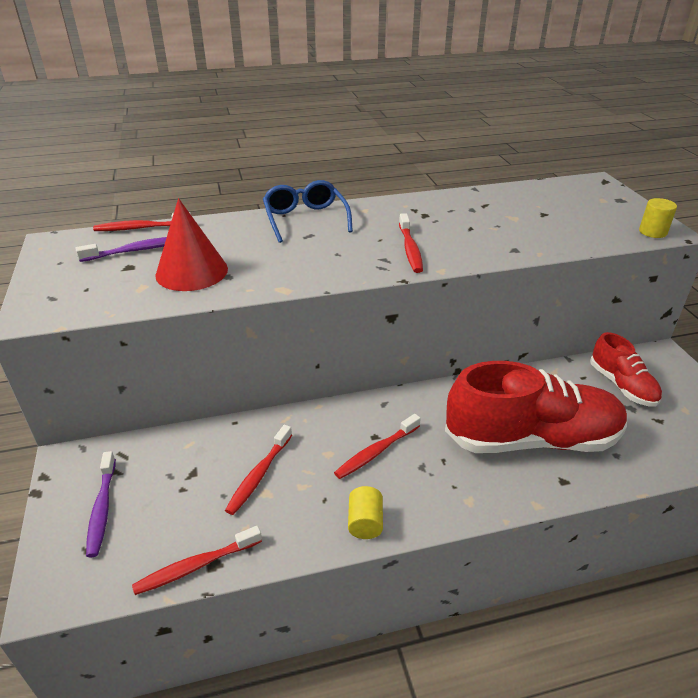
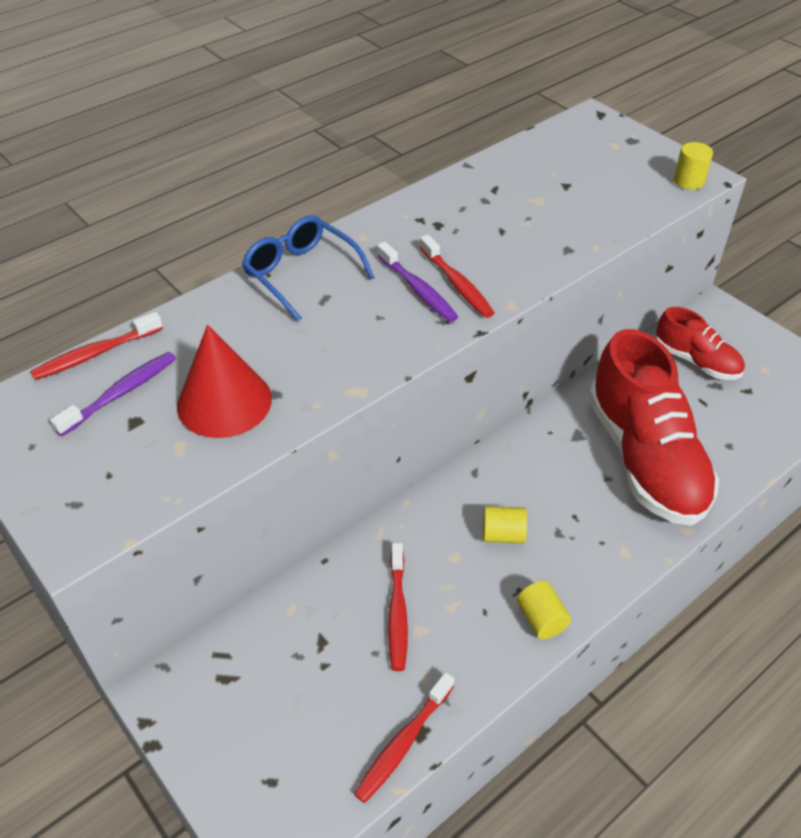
camera: 25 degrees left, 10 degrees up
(102, 509) = (250, 728): purple toothbrush -> purple toothbrush (418, 290)
(376, 452) = (503, 534): red toothbrush -> yellow cylinder
(532, 439) = (645, 458): red shoe -> red shoe turned 105 degrees clockwise

